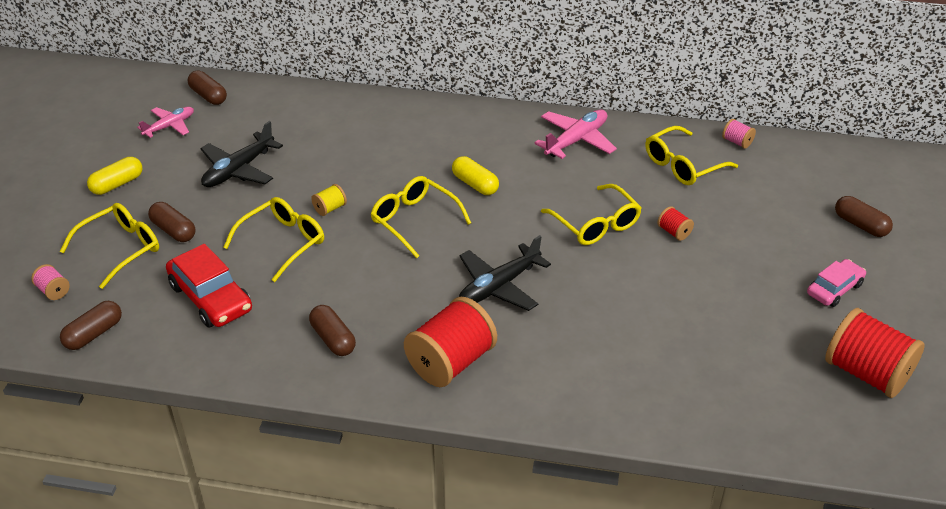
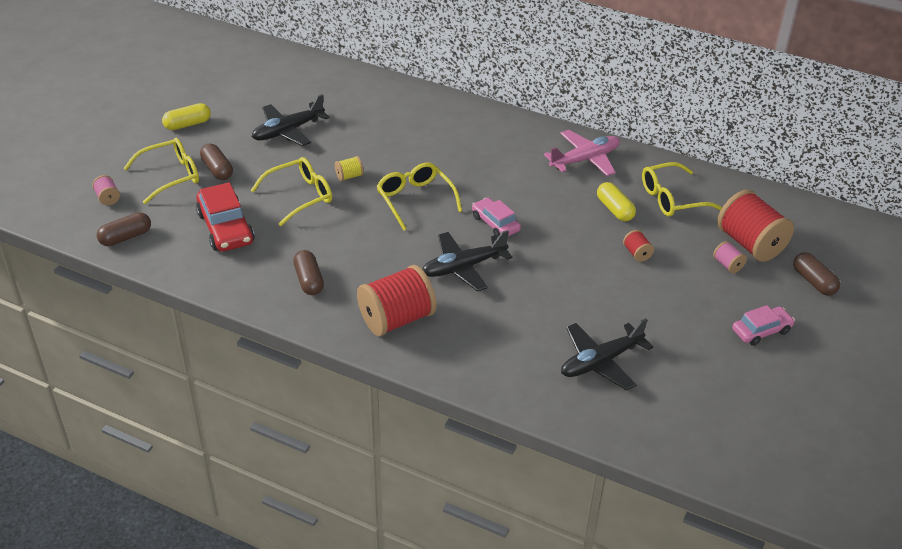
camera: 15 degrees right, 0 degrees up
(170, 126) = (247, 85): pink plane -> none
(208, 96) = (287, 66): brown capsule -> none
(475, 184) = (480, 180): yellow capsule -> yellow capsule (615, 209)
(512, 230) = (495, 223): none -> pink car
(596, 224) = (570, 233): yellow glasses -> none
(689, 361) = (600, 362): none -> black plane
(737, 142) = (732, 188): pink spool -> pink spool (727, 265)
(866, 373) = (756, 407): red spool -> red spool (750, 244)

